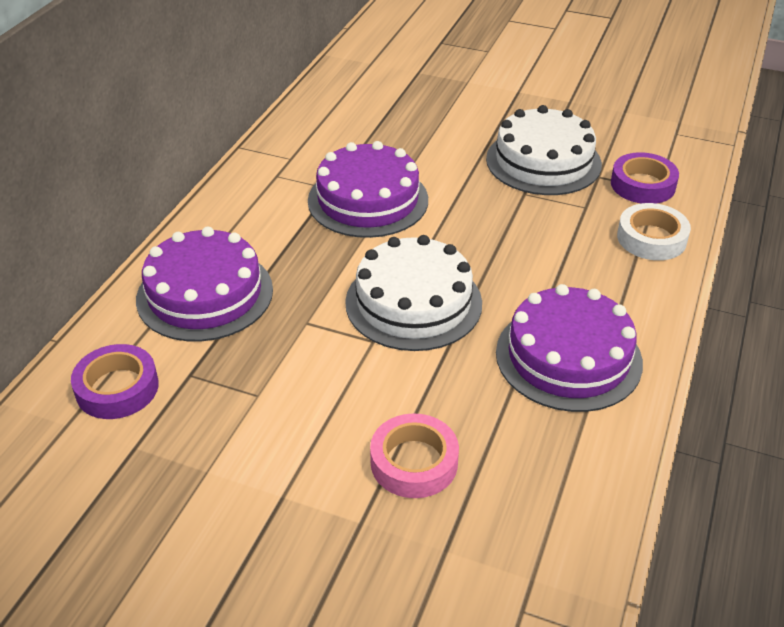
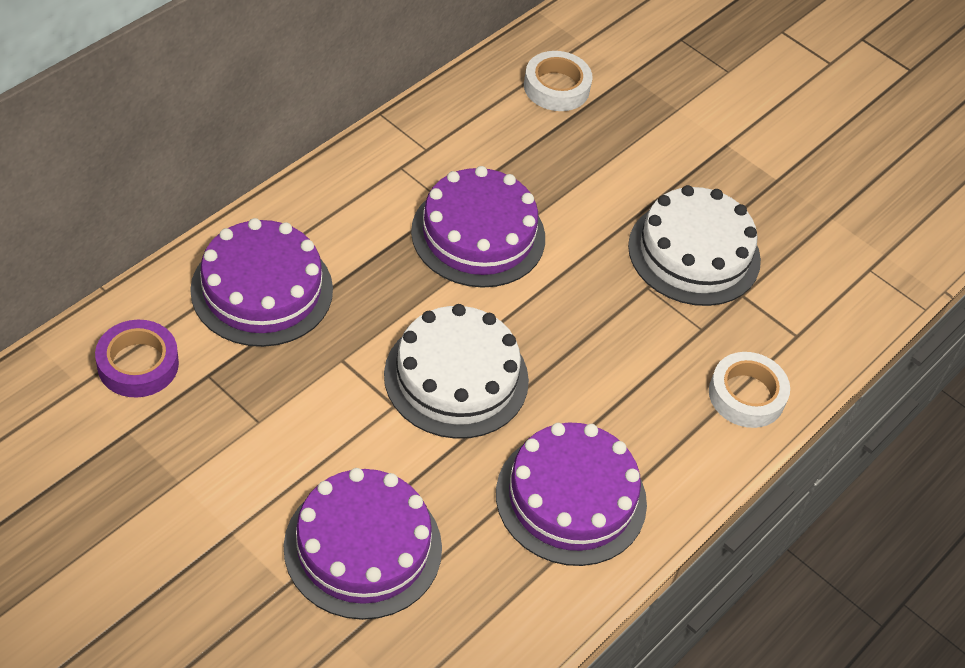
camera: 15 degrees right, 10 degrees up
(368, 93) = (556, 87): none -> white tape
(414, 462) = (363, 547): pink tape -> purple cake
(642, 185) = (783, 324): purple tape -> none

